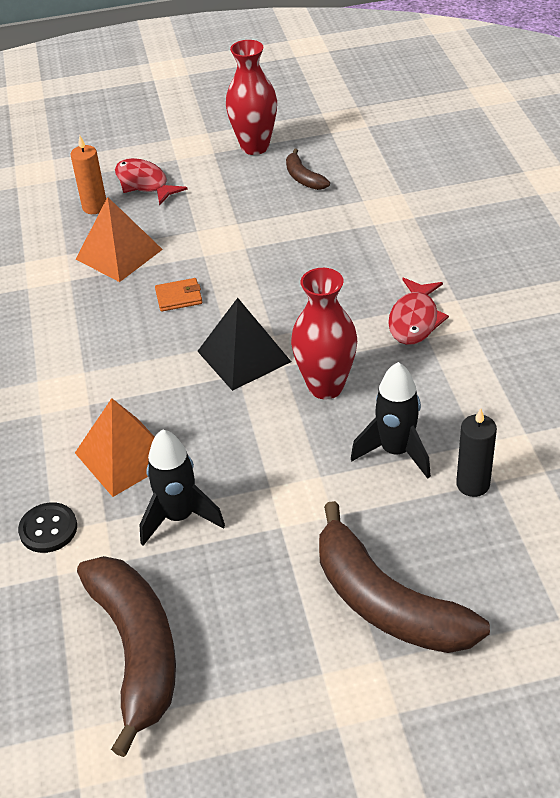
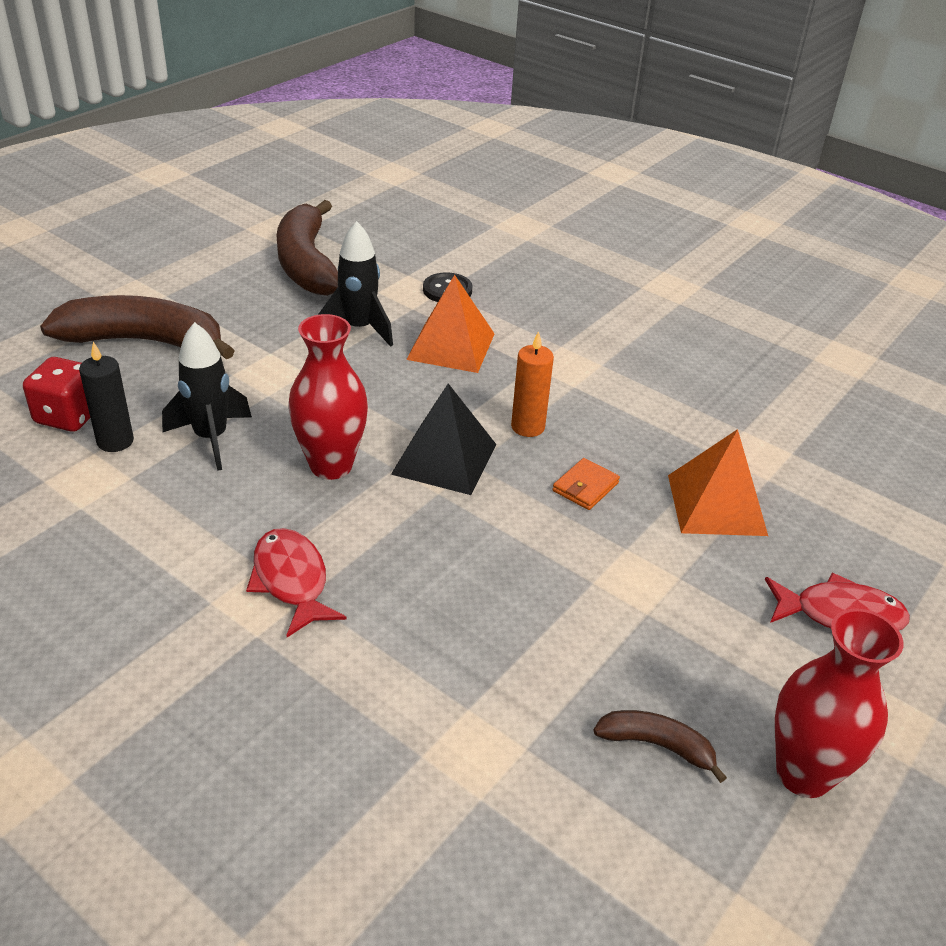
camera: 135 degrees right, 5 degrees down
(95, 207) = (837, 549): orange candle -> orange candle (528, 427)
(136, 650) = (307, 263): brown banana -> brown banana turned 45 degrees clockwise
(500, 532) = (68, 416): none -> red dice

